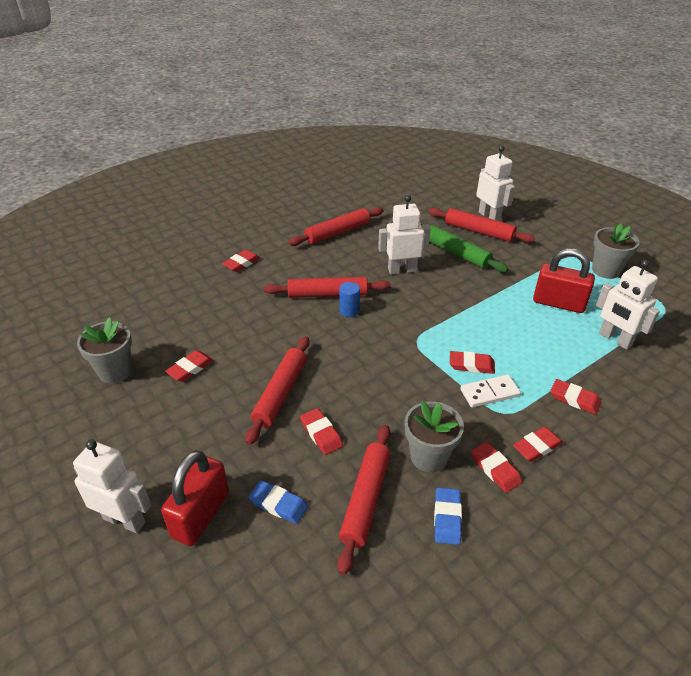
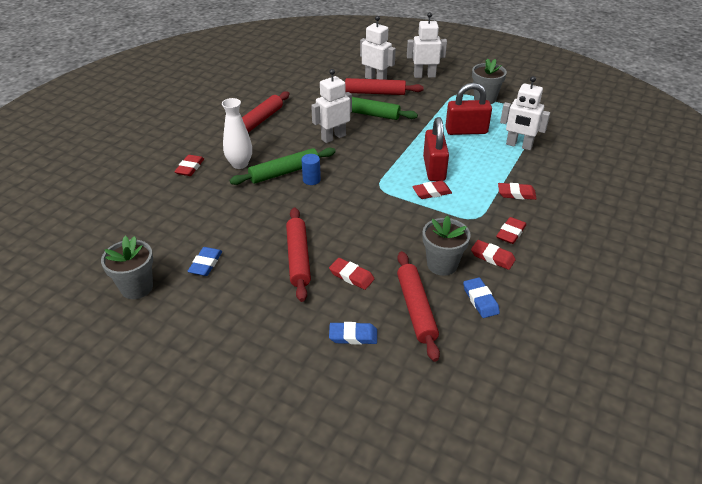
camera: 25 degrees left, 0 degrees up
(124, 520) = (235, 393): white robot -> white robot (424, 75)
(190, 368) = (206, 264): red eraser -> blue eraser
(201, 515) = (297, 366): red padlock -> red padlock (434, 169)
(290, 273) = (240, 164): none -> white vase
(327, 294) = (284, 172): red rolling pin -> green rolling pin
(489, 393) = (456, 207): white domino -> none

